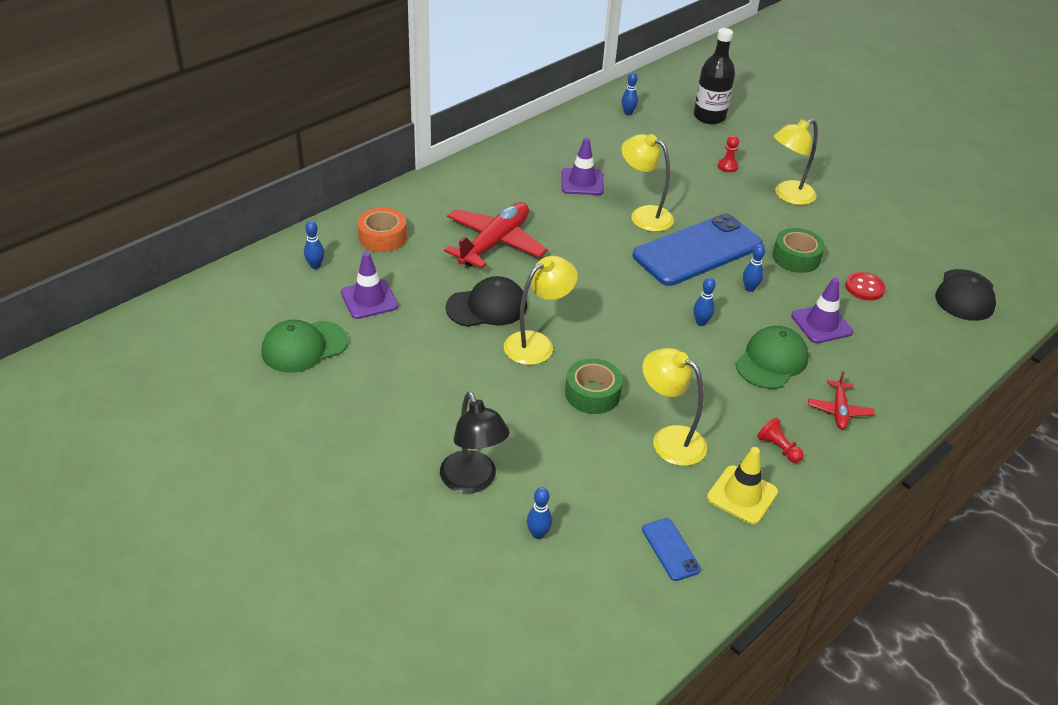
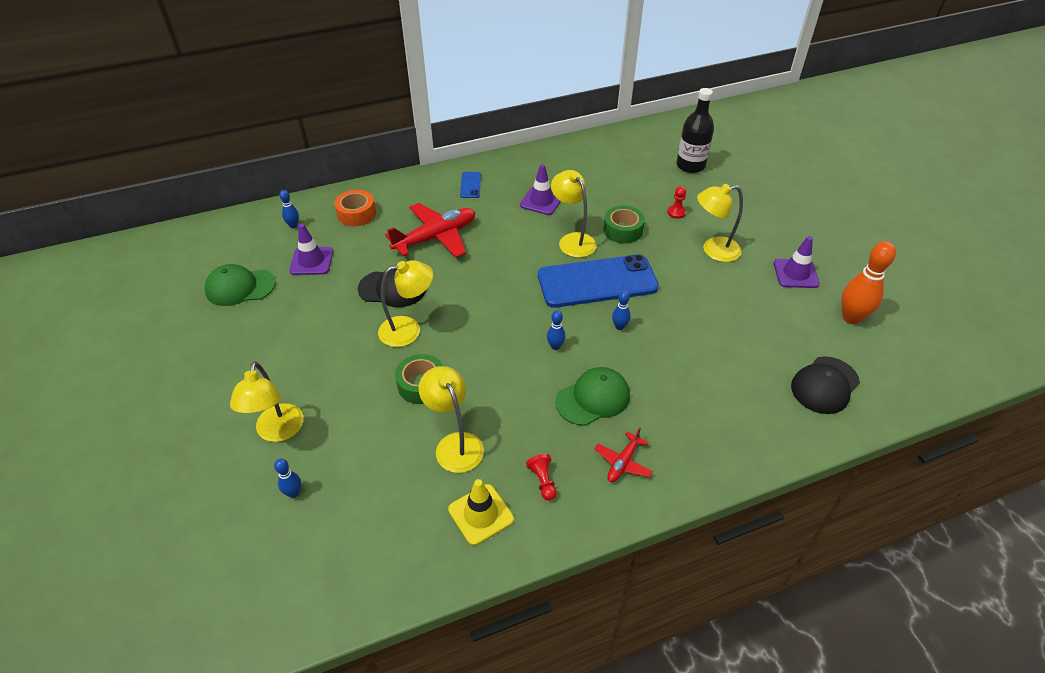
camera: 25 degrees right, 5 degrees up
(472, 481) = (278, 432): black lamp -> yellow lamp
(628, 113) = (621, 149): blue bowling pin -> none
(670, 549) = (386, 543): blue phone -> blue phone (470, 185)
(796, 257) = (681, 309): green tape -> green tape (623, 230)
(821, 324) = (663, 376): purple traffic cone -> purple traffic cone (795, 274)
(864, 288) = (727, 352): red button -> none
(949, 231) = (851, 318): none -> orange bowling pin

